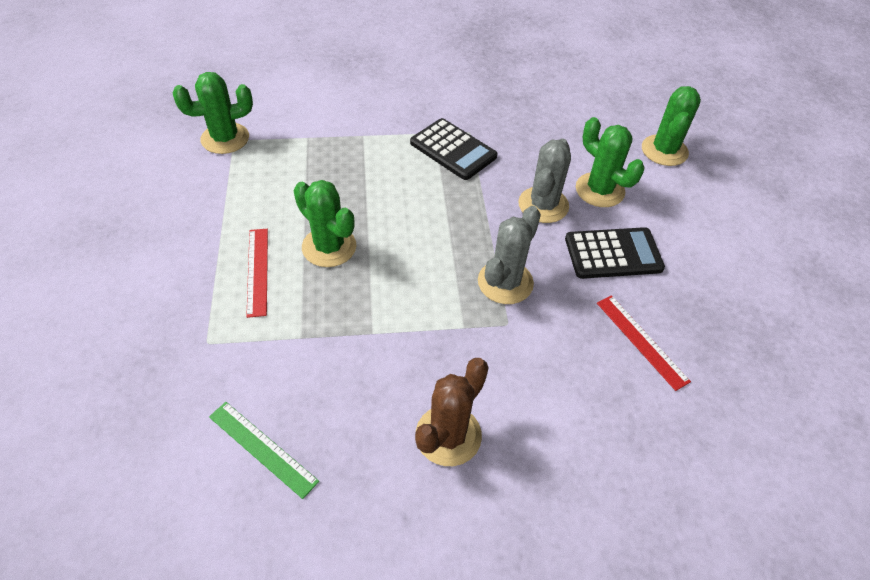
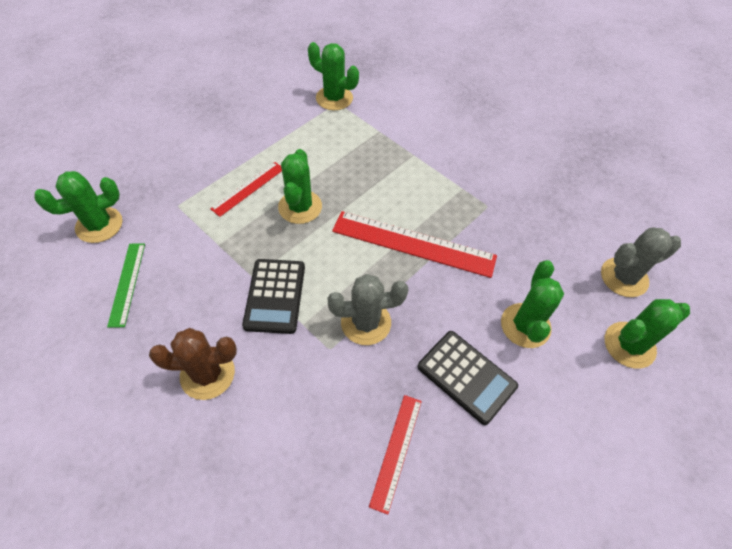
camera: 50 degrees right, 5 degrees up
(145, 433) = (99, 225): none -> green cactus
(453, 150) = (458, 209): black calculator -> black calculator (275, 296)
(457, 199) = (413, 243): none -> red ruler
(543, 205) = (466, 298): grey cactus -> grey cactus (624, 277)

